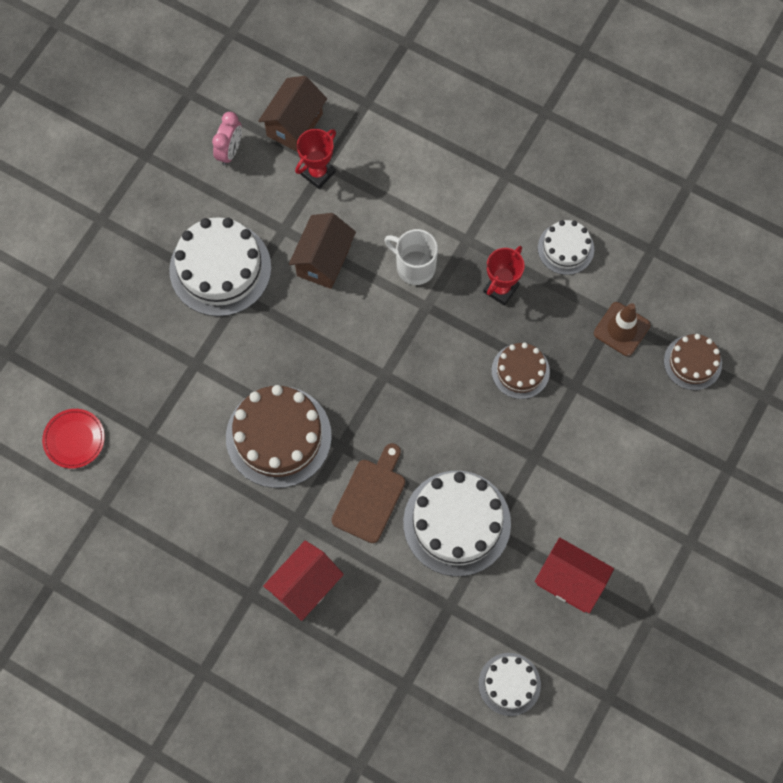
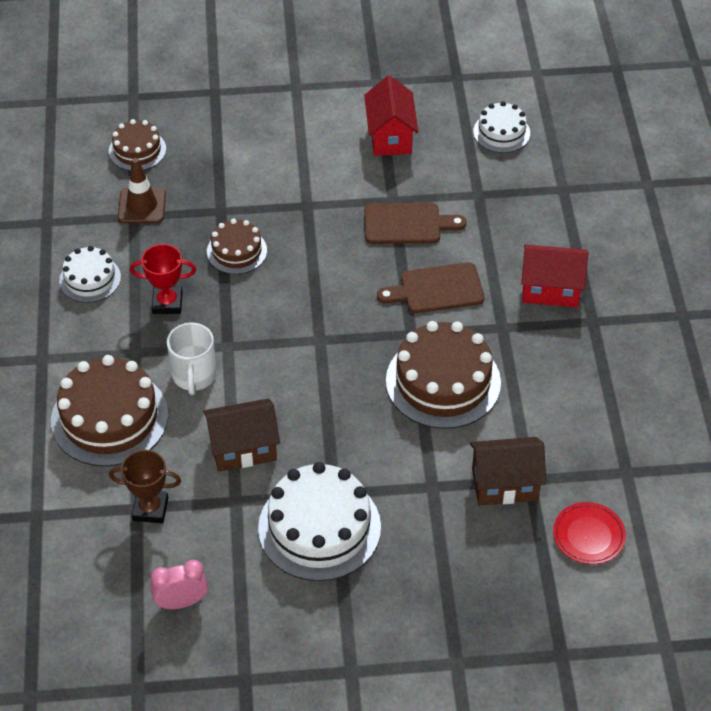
camera: 125 degrees left, 20 degrees down
(294, 125) = (107, 563): brown house -> brown house (504, 484)
(318, 173) = (150, 509): red trophy -> brown trophy
(417, 190) = (109, 418): none -> brown cake
(457, 523) = (407, 224): white cake -> brown cutting board

